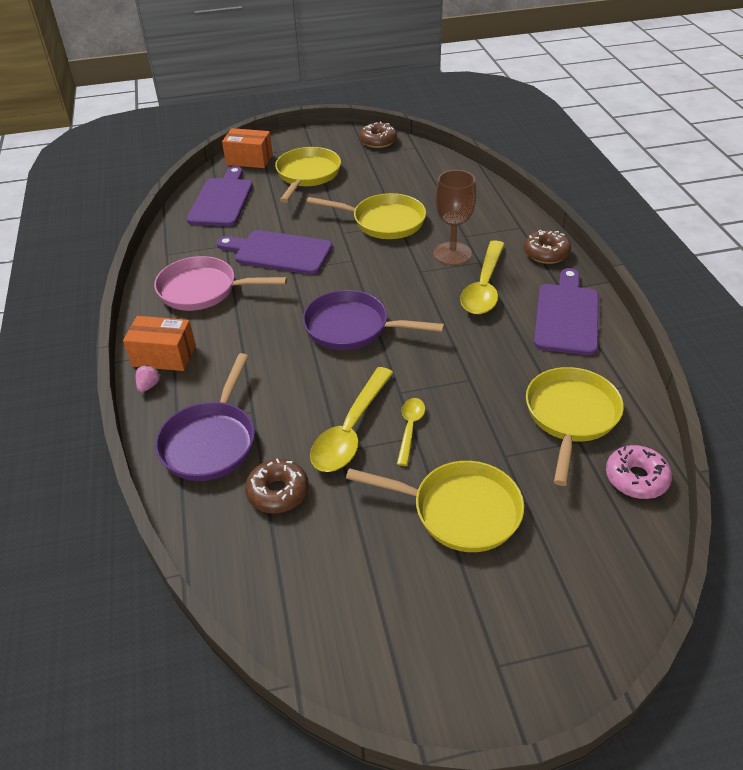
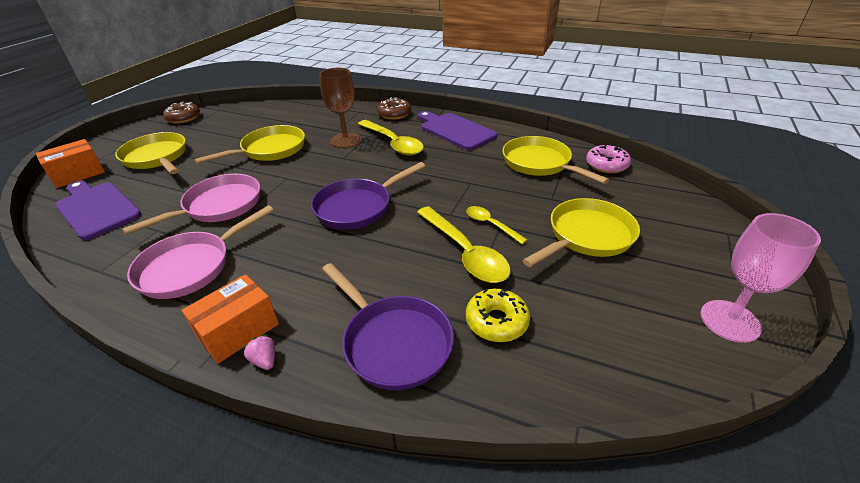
camera: 55 degrees left, 5 degrees down
(278, 492) = (496, 321): brown donut -> yellow donut
(279, 252) = (219, 206): purple cutting board -> pink pan
(413, 672) = (729, 321): none -> pink goblet

